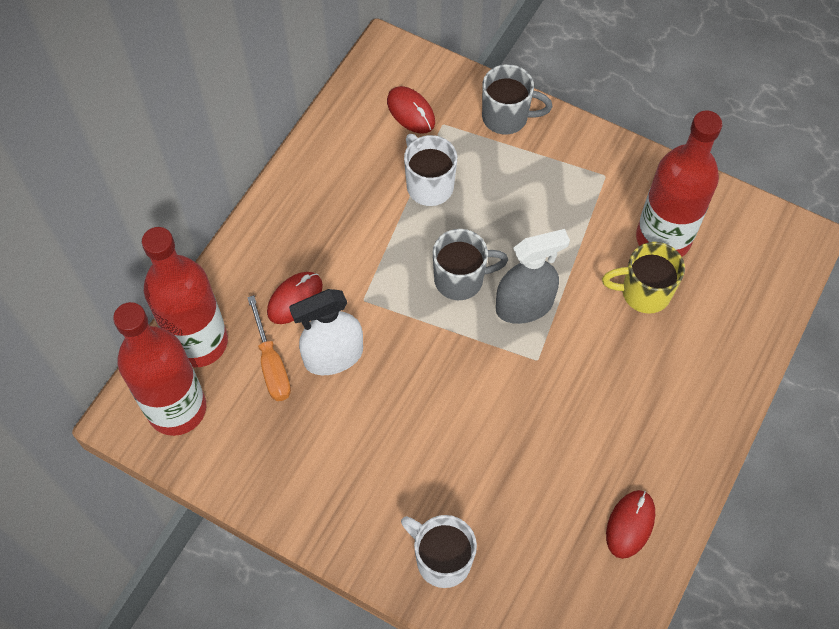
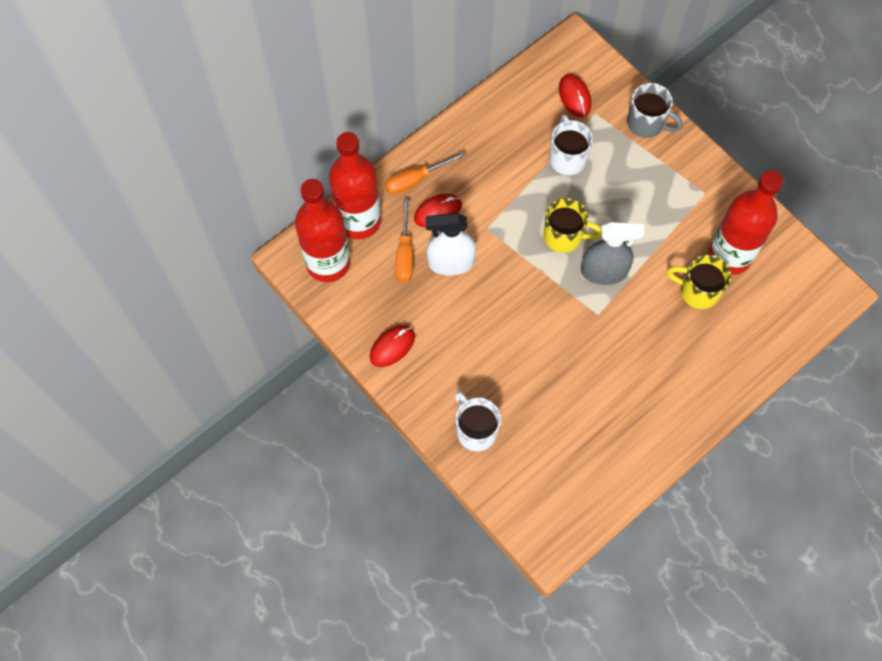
camera: 20 degrees right, 5 degrees up
(253, 269) = (415, 180): none -> orange screwdriver
(461, 279) = (564, 236): grey mug -> yellow mug
(630, 524) = (619, 453): red mouse -> red mouse (392, 346)

